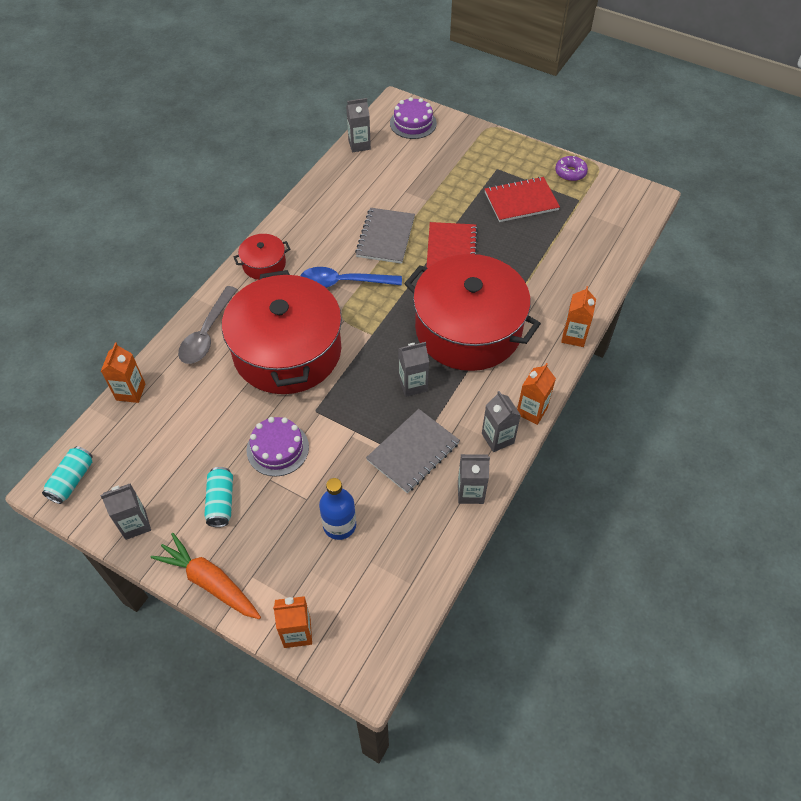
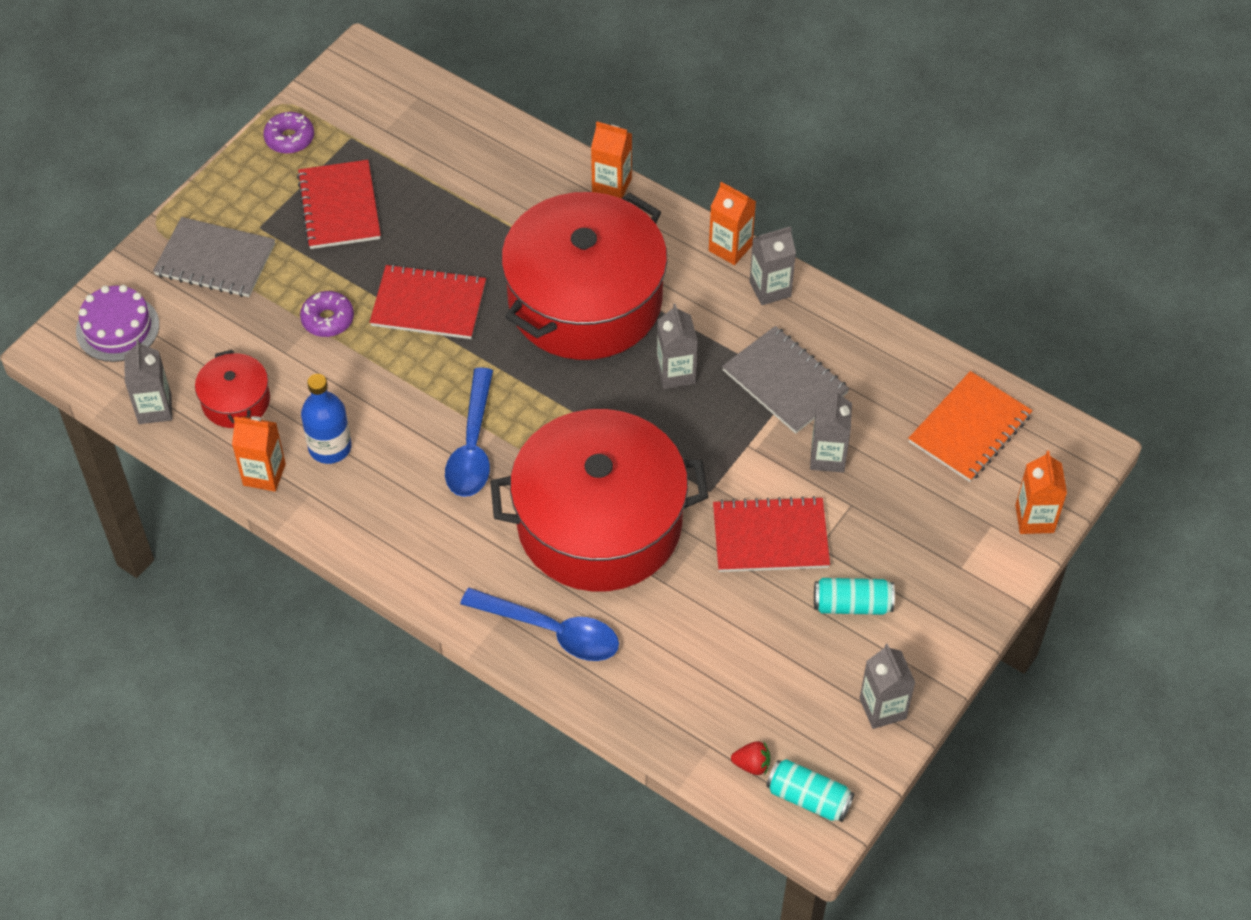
camera: 85 degrees left, 0 degrees up
(101, 446) = (752, 764): none -> red strawberry
(130, 392) = (655, 732): orange carton -> orange carton (264, 474)
(207, 333) = (551, 631): grey spoon -> blue spoon
(210, 582) = (968, 614): orange carrot -> none
(264, 264) = (416, 553): red pot -> red pot (236, 401)
(277, 448) = (770, 537): purple cake -> red notebook
(339, 525) = (891, 469): blue bottle -> blue bottle (330, 447)
(381, 582) = (969, 429): none -> orange notebook
(385, 237) = (384, 385): grey notebook -> grey notebook (215, 260)
(432, 206) = (328, 319): none -> purple donut
(470, 492) = (848, 326): grey carton -> grey carton (827, 457)

